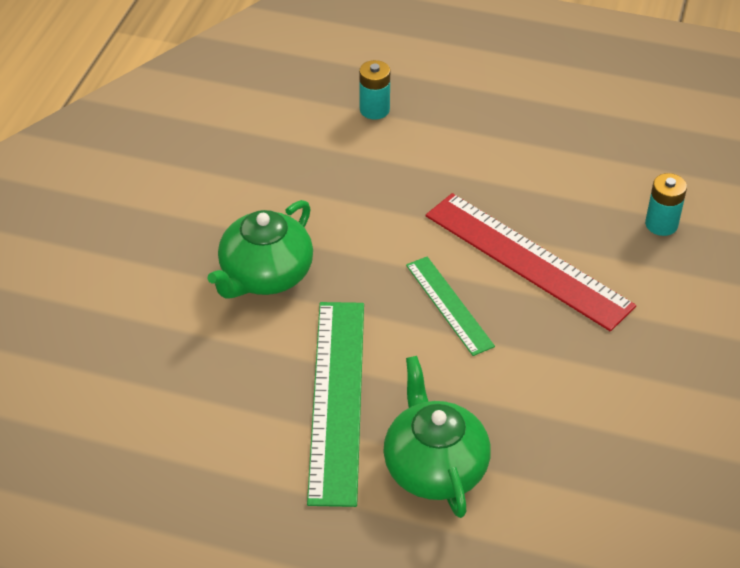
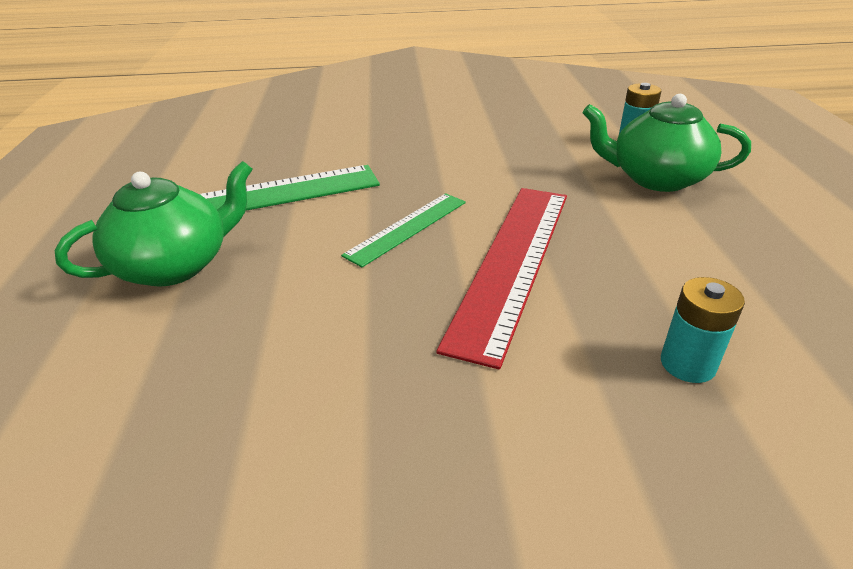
camera: 70 degrees right, 10 degrees down
(265, 275) = (386, 141): green teapot -> green teapot (656, 178)

